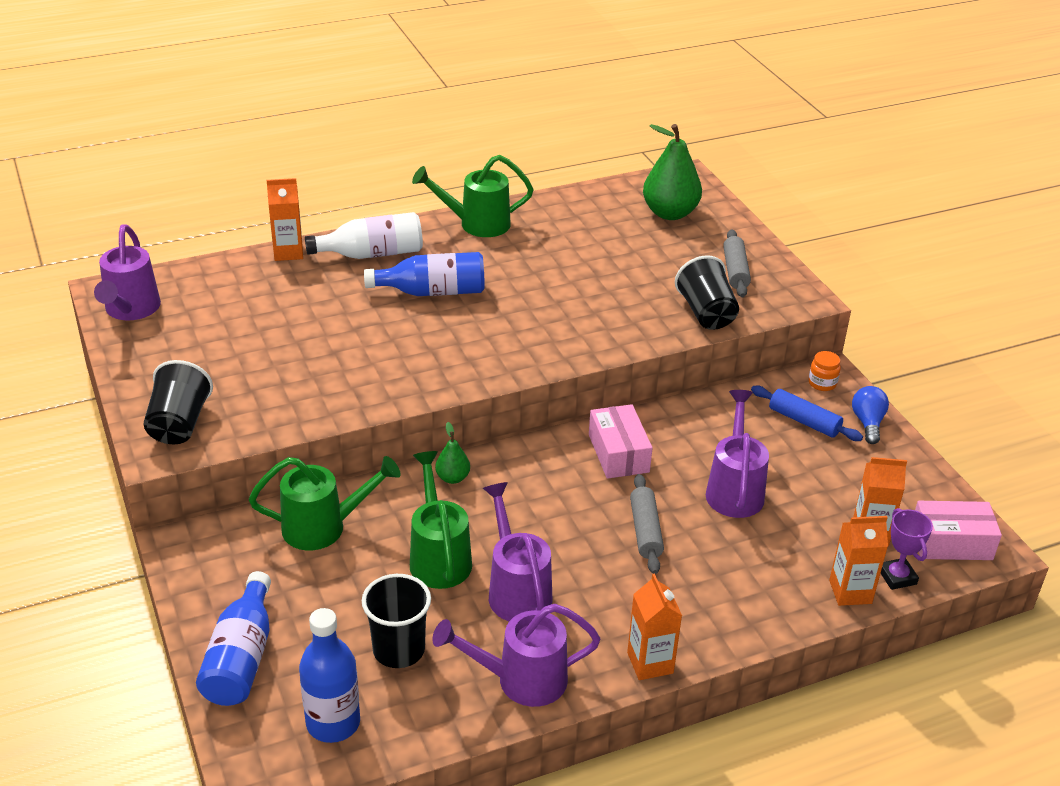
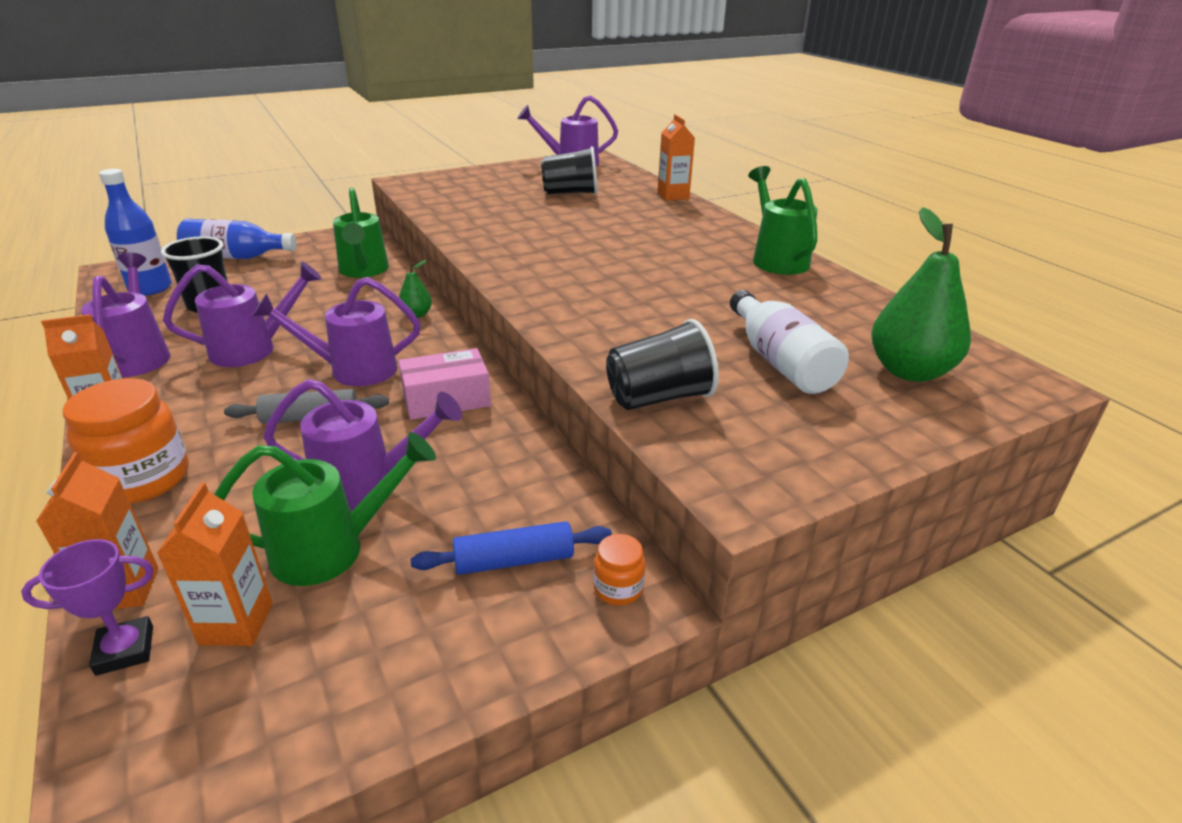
camera: 85 degrees right, 5 degrees down
(179, 424) = (435, 184): black cup -> black cup (570, 193)
(372, 254) = (689, 221): white bottle -> white bottle (780, 362)
(433, 292) = (637, 246): blue bottle -> none
(439, 557) = (311, 314): green watering can -> green watering can (331, 549)
(565, 513) = (353, 370): none -> purple watering can
(734, 615) = (143, 479): none -> orange jar
(735, 271) = (787, 425): grey rolling pin -> none
(804, 421) = (514, 560): blue rolling pin -> blue rolling pin turned 45 degrees clockwise
(867, 423) = (514, 644): blue light bulb -> none
(951, 543) = (169, 744): pink box -> none

